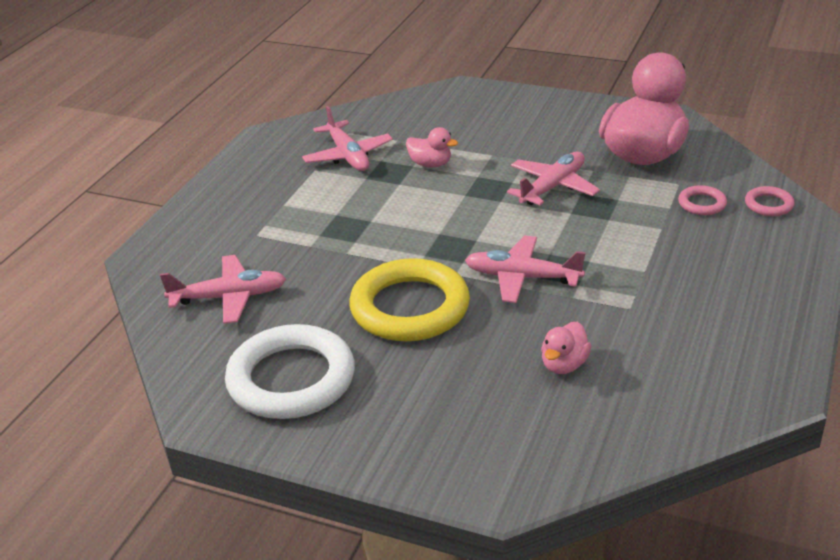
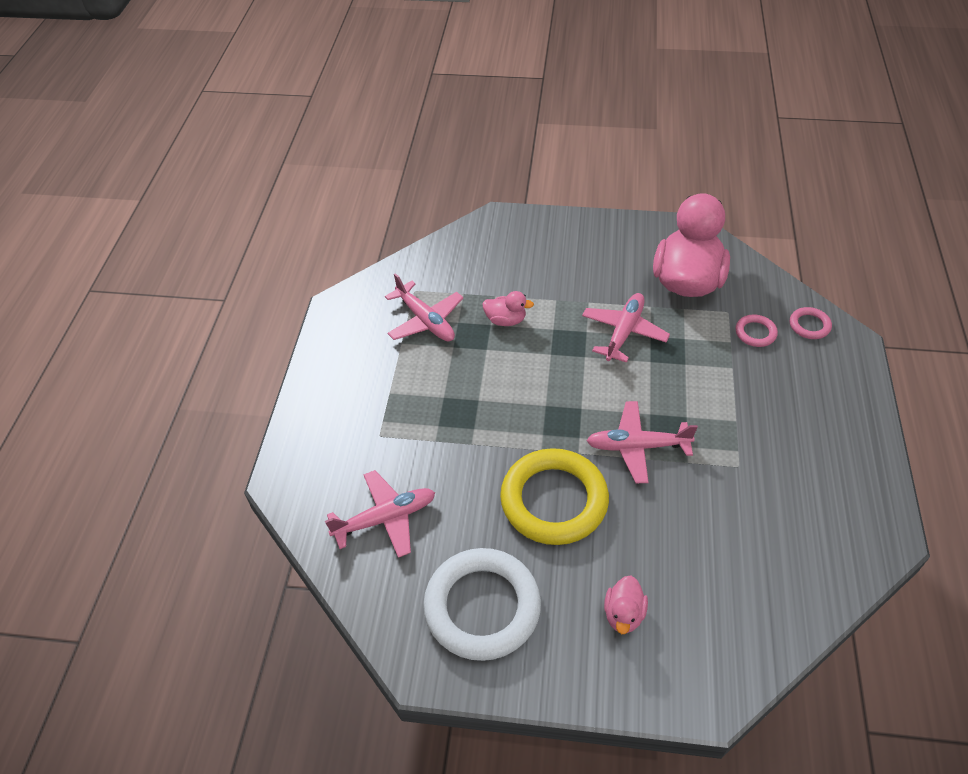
camera: 15 degrees left, 15 degrees up
(564, 365) = (709, 542): pink duck -> pink duck (623, 614)

